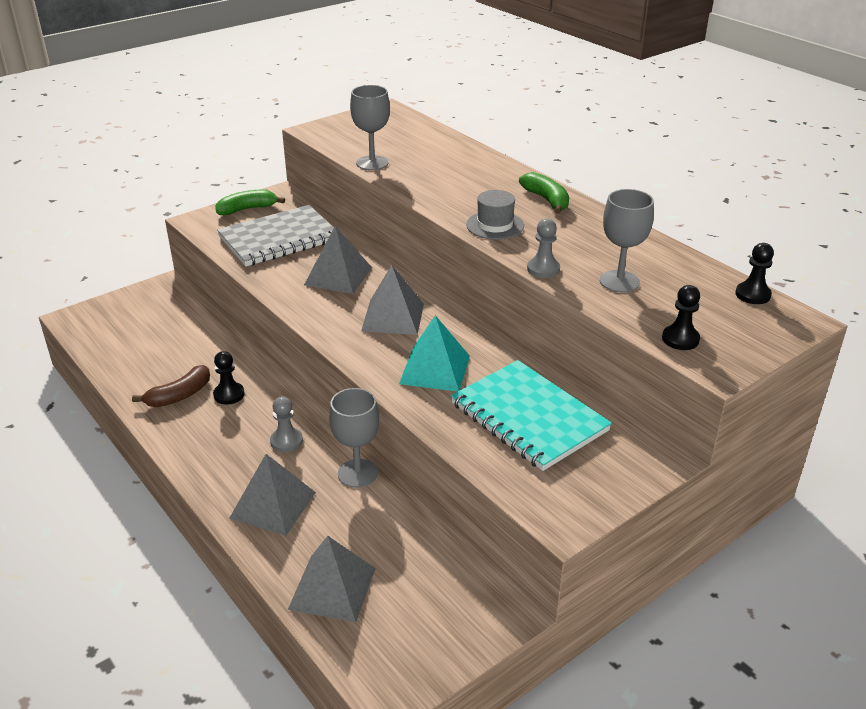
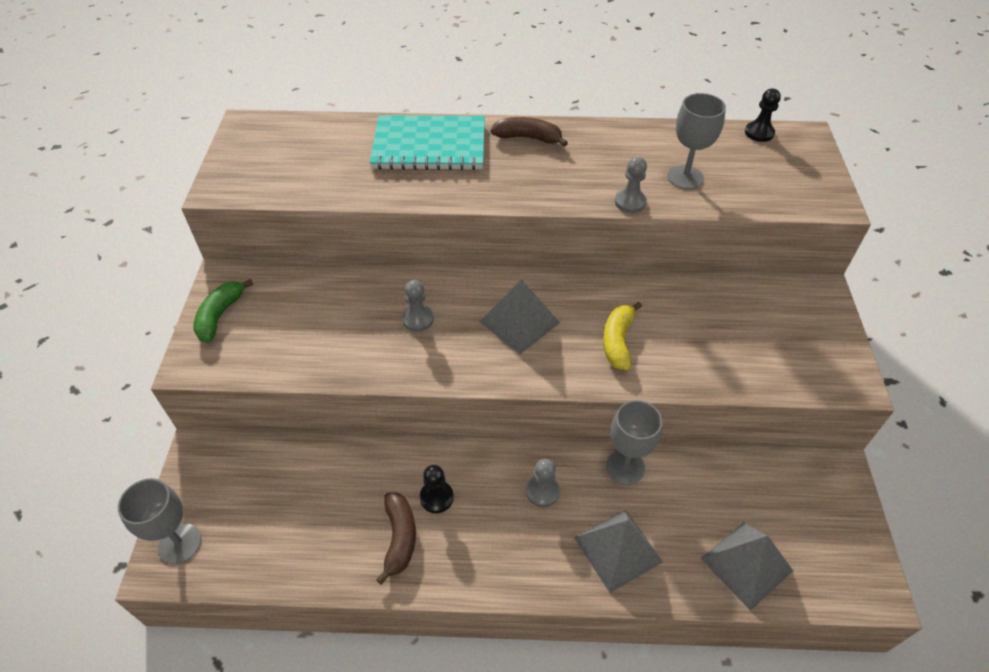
camera: 50 degrees left, 15 degrees up
(279, 238) = (305, 323): grey notebook -> none
(338, 276) = (418, 319): grey pyramid -> grey pawn
(372, 163) = (338, 191): grey goblet -> grey goblet (180, 543)
(435, 369) = (618, 341): turquoise pyramid -> yellow banana
(495, 225) = (536, 186): grey hat -> none
(528, 417) = (724, 326): turquoise notebook -> turquoise notebook (429, 146)
(547, 200) = (528, 138): green banana -> brown banana
(680, 339) = (785, 197): black pawn -> none

